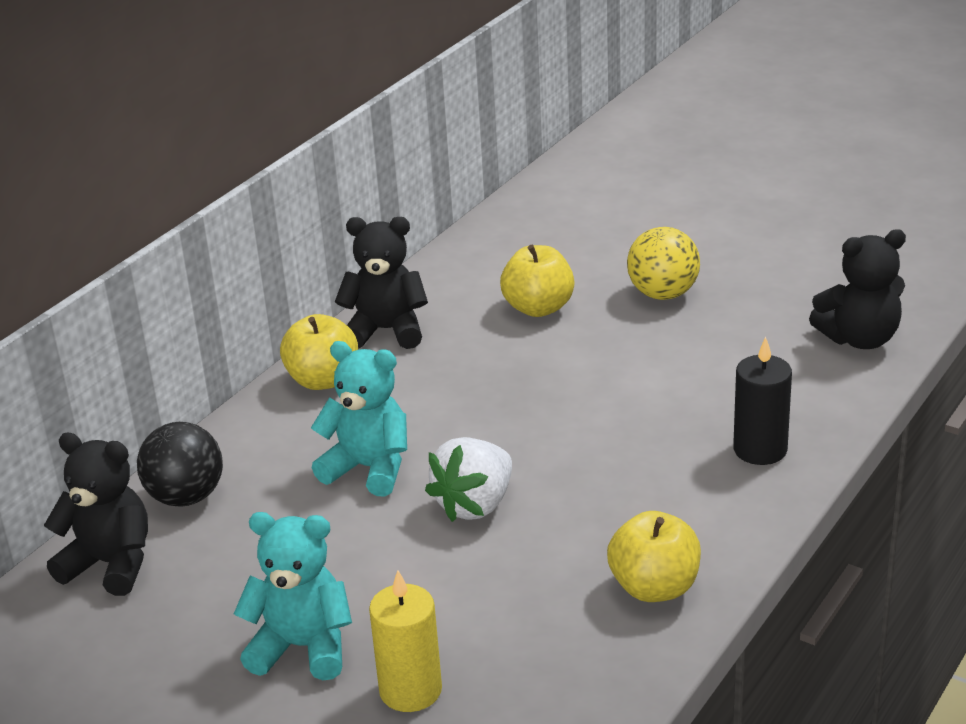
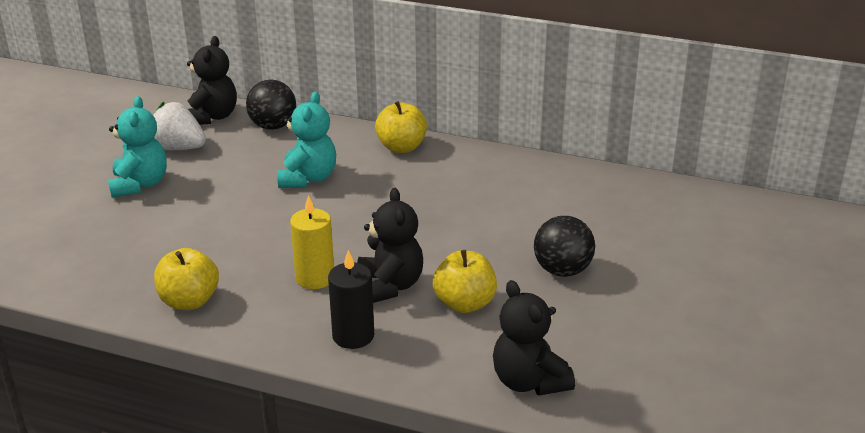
camera: 75 degrees right, 0 degrees up
(386, 331) = (467, 160): black teddy bear -> black teddy bear (389, 286)
(410, 690) = (100, 224): yellow candle -> yellow candle (315, 278)
(475, 505) = (273, 221): white strawberry -> white strawberry (179, 148)
(538, 308) = (519, 216): yellow apple -> yellow apple (465, 303)
(663, 294) = (562, 270): yellow ball -> black ball

